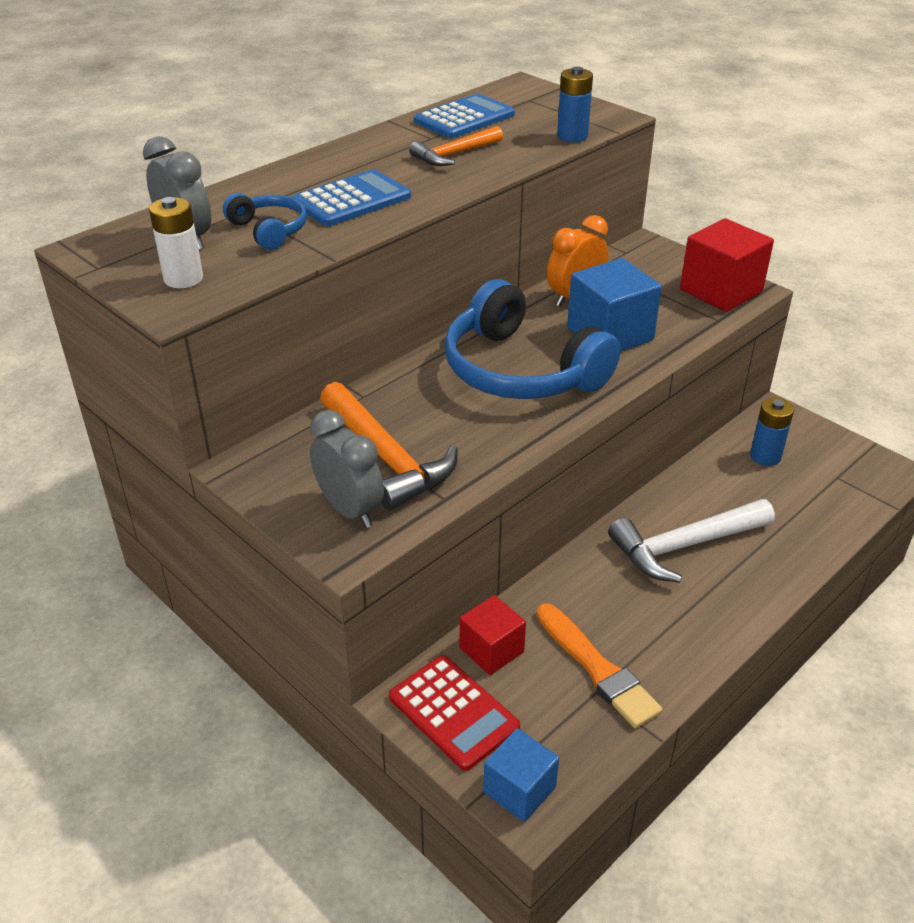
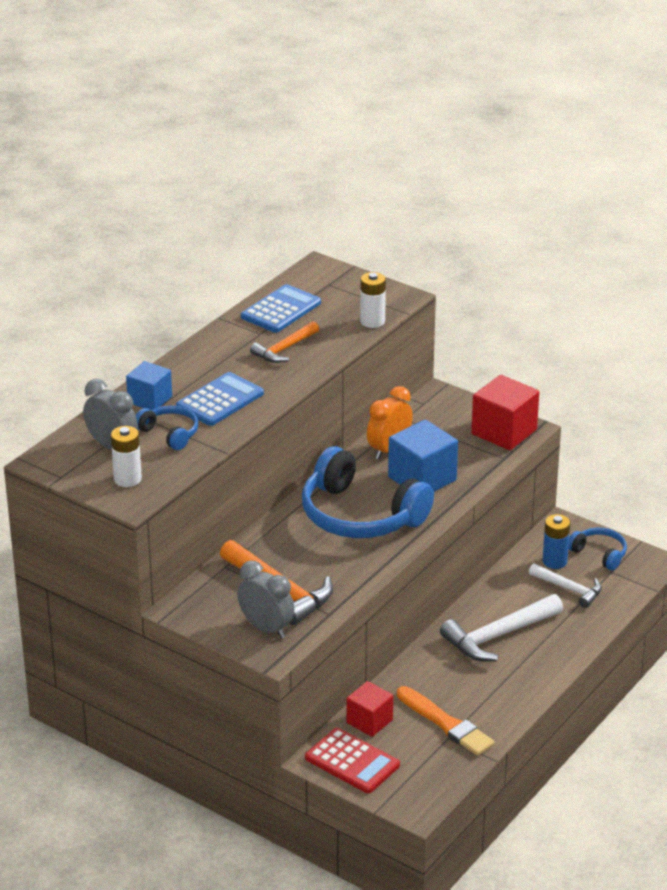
camera: 10 degrees left, 5 degrees down
(519, 789) = (407, 799): blue cube -> blue cube (150, 399)
(572, 136) = (372, 321): blue battery -> white battery
(782, 494) = (569, 589): none -> white hammer
(822, 453) = (599, 554): none -> blue headphones

